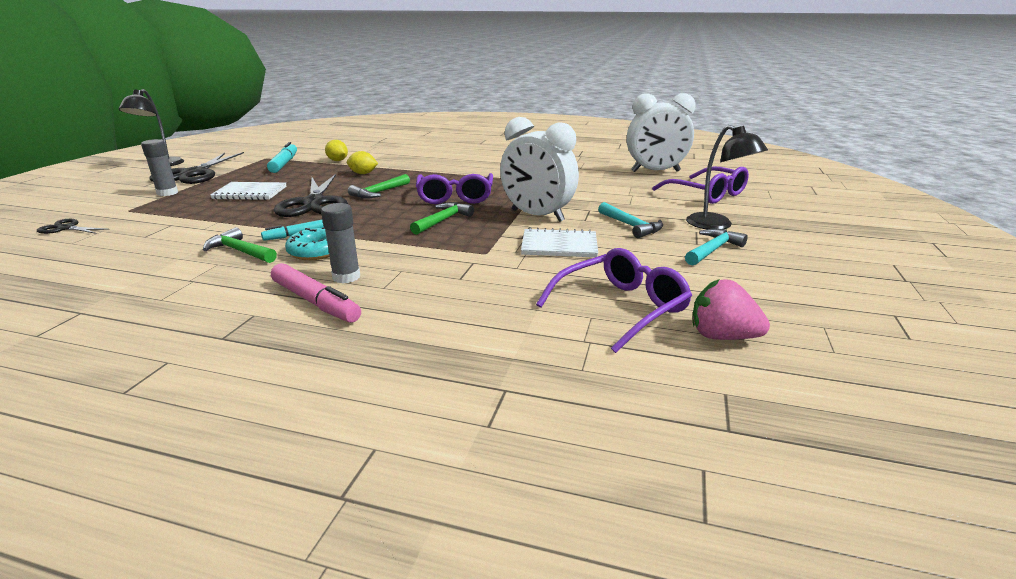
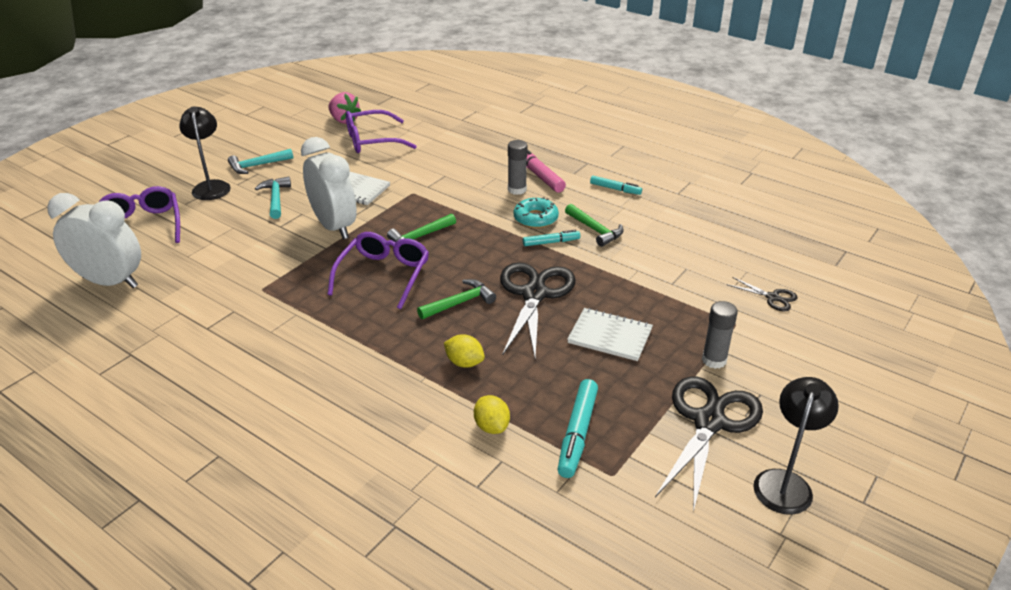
camera: 160 degrees left, 10 degrees up
(189, 301) = (615, 189): none -> turquoise marker

